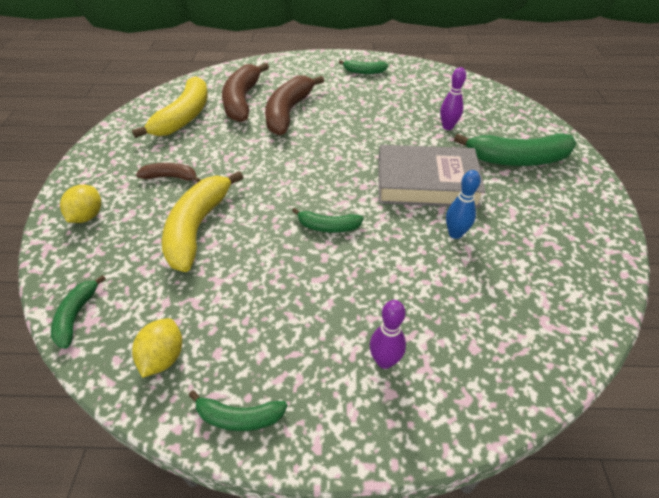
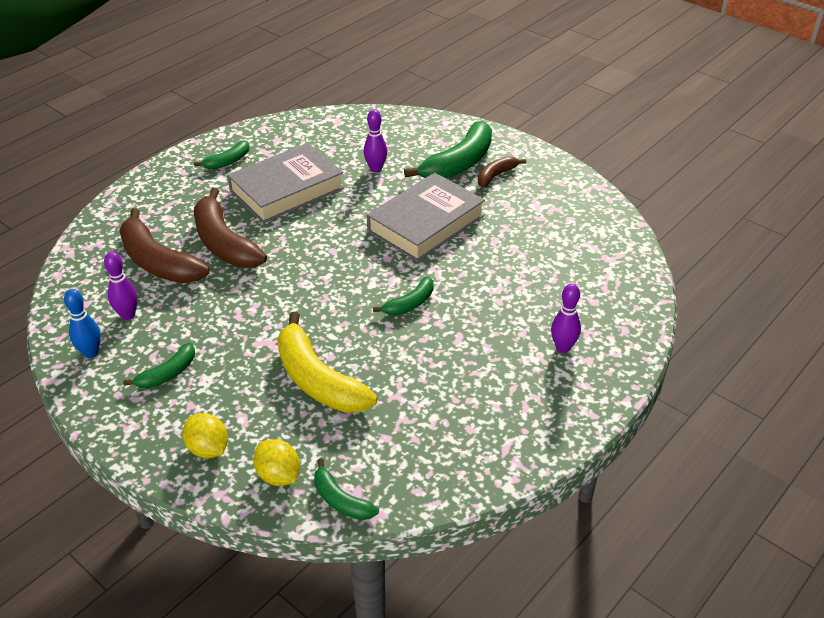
camera: 50 degrees left, 5 degrees down
(163, 357) = (443, 461): yellow lemon -> yellow lemon (278, 475)
(170, 177) = (221, 367): brown banana -> brown banana (496, 175)
(184, 117) = (128, 315): yellow banana -> purple bowling pin
(239, 417) = (536, 442): green banana -> green banana (168, 374)
(371, 105) = (287, 189): none -> grey book
(455, 234) = (494, 245): blue bowling pin -> blue bowling pin (91, 353)

